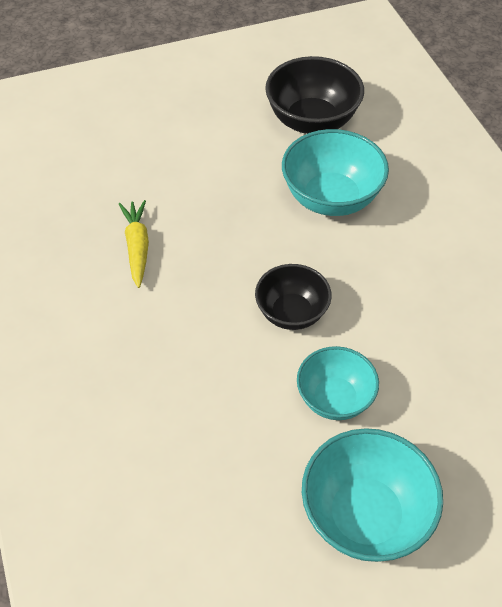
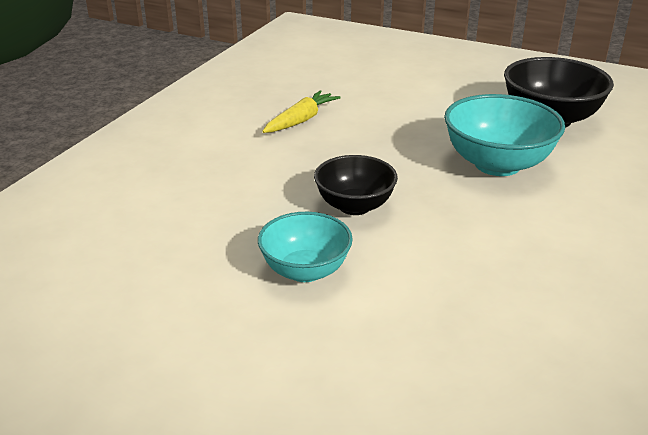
camera: 45 degrees right, 20 degrees down
(365, 515) = (207, 353): turquoise bowl -> none

